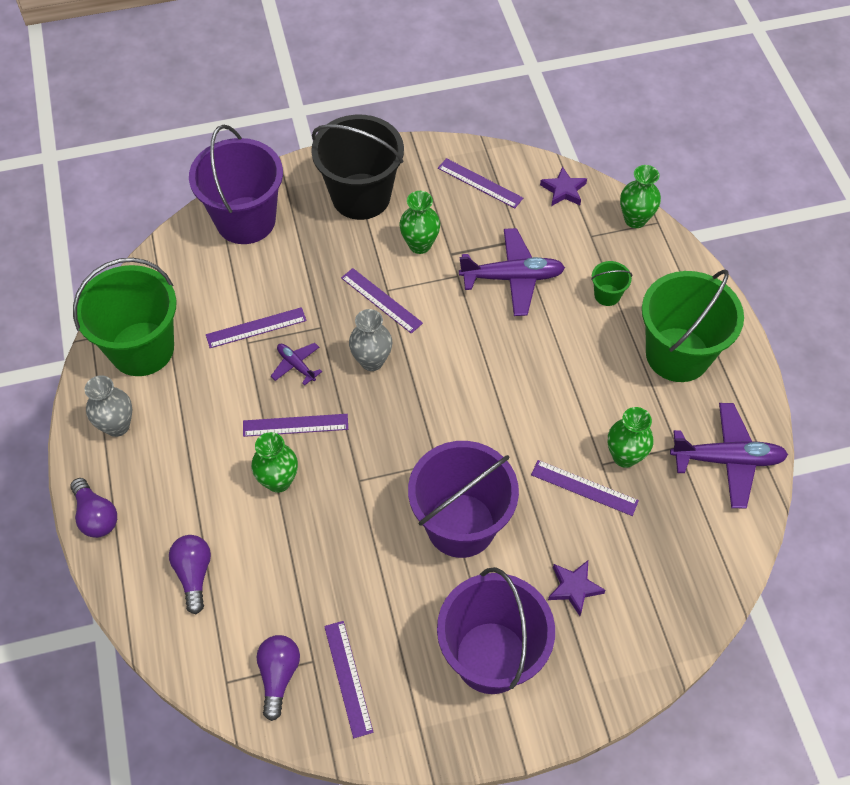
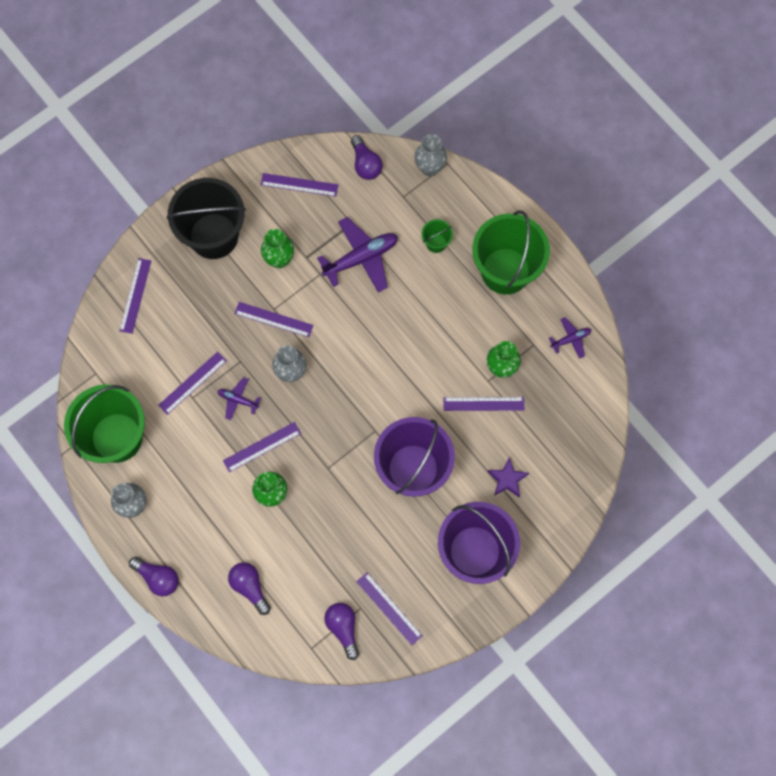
camera: 25 degrees left, 15 degrees up
(245, 220) = (135, 295): purple bucket -> purple ruler
(563, 190) = (365, 164): purple star -> purple light bulb
(635, 219) = (429, 168): green vase -> grey vase
(727, 460) = (570, 339): purple plane -> purple plane, size x0.52

